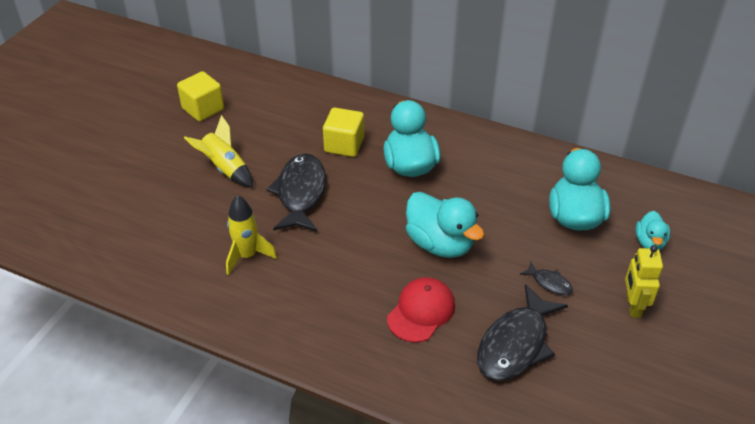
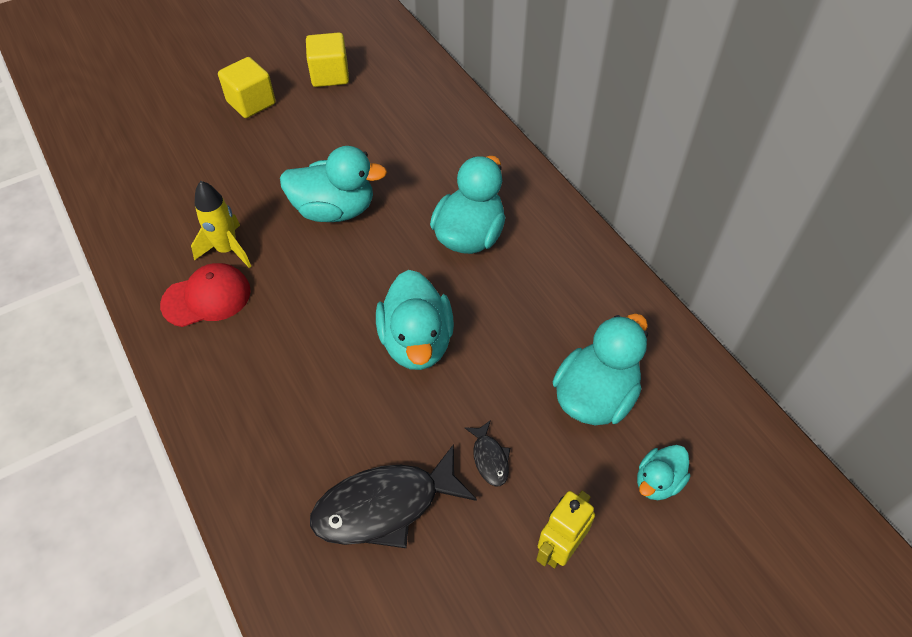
camera: 35 degrees right, 10 degrees up
(225, 168) = (292, 148): yellow rocket -> none
(300, 193) = (335, 210): black fish -> turquoise duck
(344, 145) = (425, 178): yellow cube -> yellow cube (251, 103)
(421, 311) = (326, 407): red cap -> red cap (206, 297)

